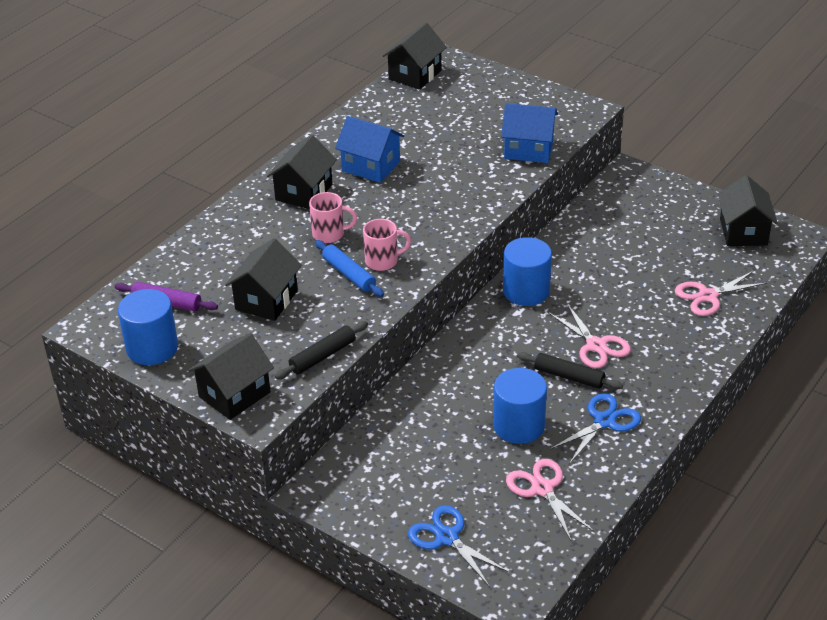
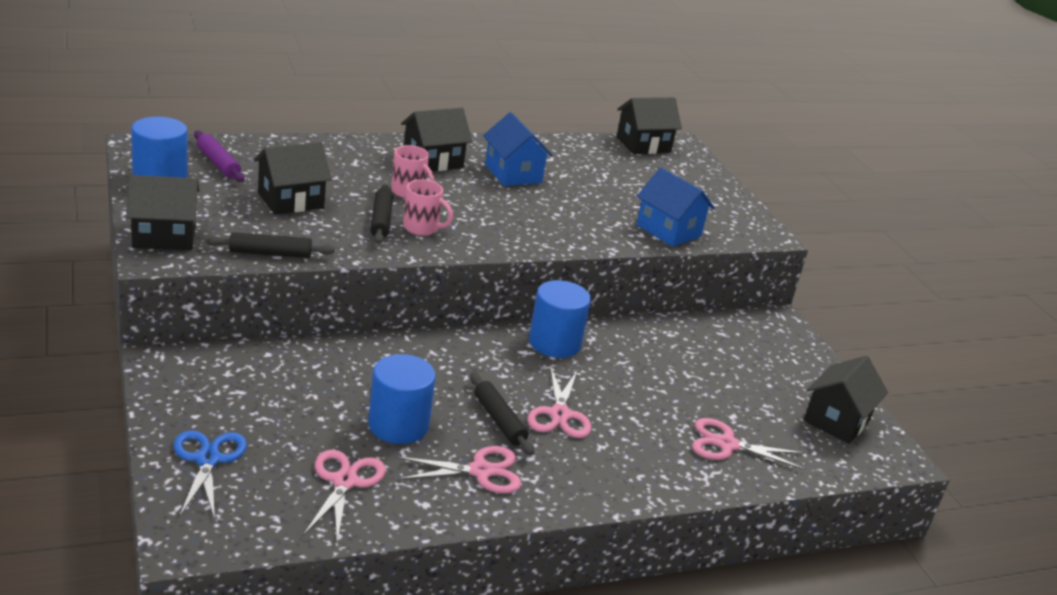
camera: 30 degrees right, 10 degrees down
(349, 274) = (381, 221): blue rolling pin -> black rolling pin
(604, 421) = (480, 471): blue scissors -> pink scissors

